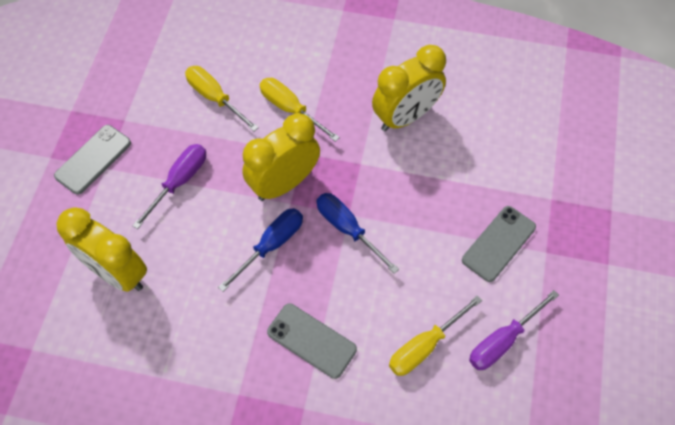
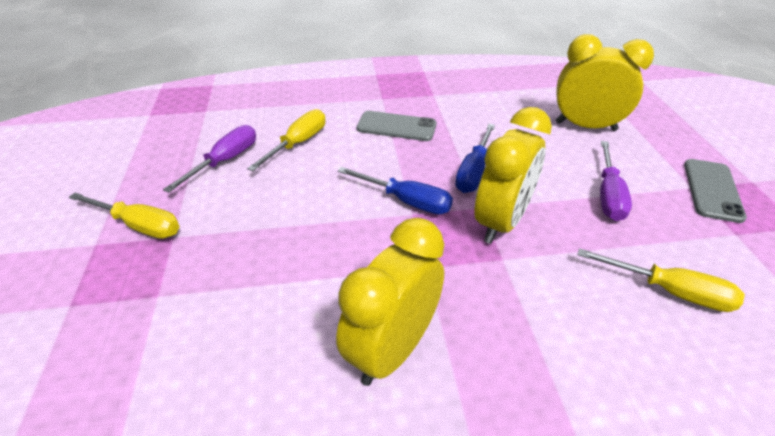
camera: 160 degrees right, 20 degrees down
(290, 109) = (561, 307): yellow screwdriver -> yellow screwdriver (139, 225)
(498, 243) = (231, 230): grey phone -> none

